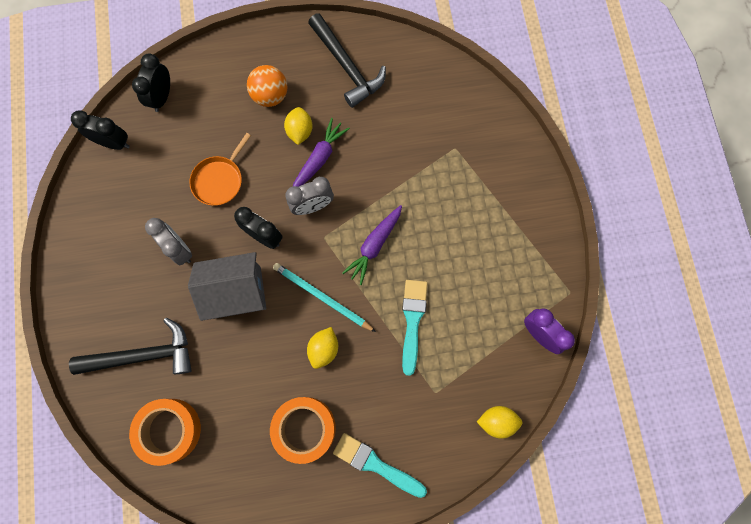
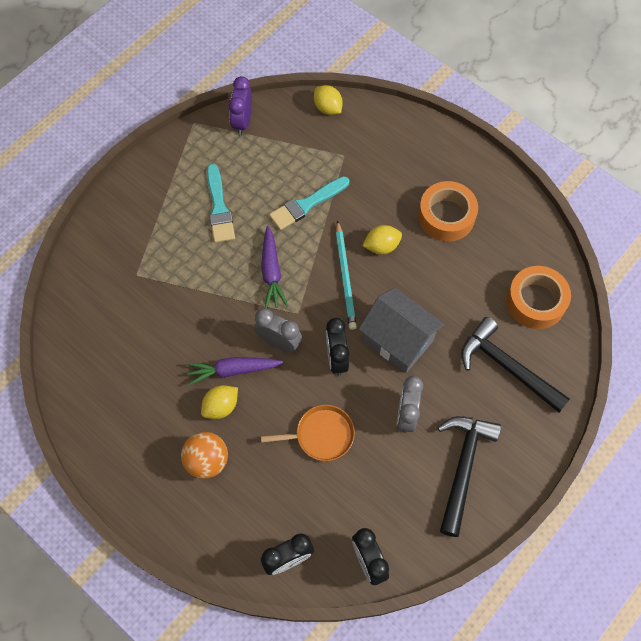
camera: 130 degrees left, 10 degrees down
(347, 67) = (124, 418): black hammer -> black hammer (463, 467)
(374, 245) = (271, 272): purple carrot -> purple carrot turned 90 degrees clockwise
(375, 464) = (425, 157): turquoise brush -> turquoise brush (219, 208)

